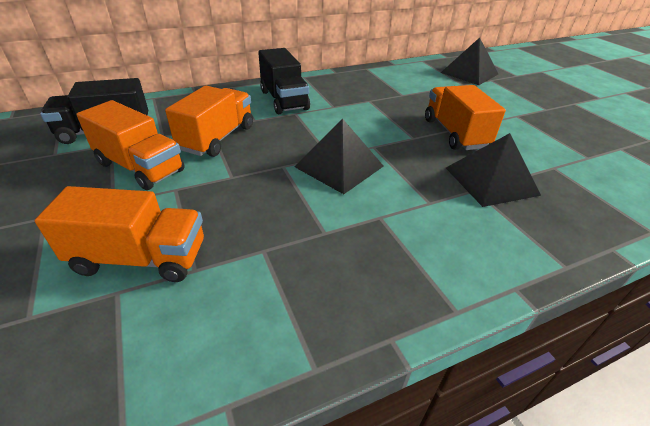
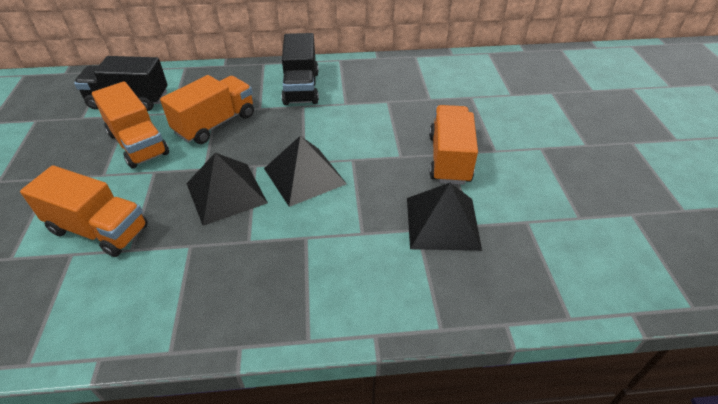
camera: 20 degrees right, 5 degrees up
(469, 73) = (532, 79): black pyramid -> black pyramid (226, 193)

